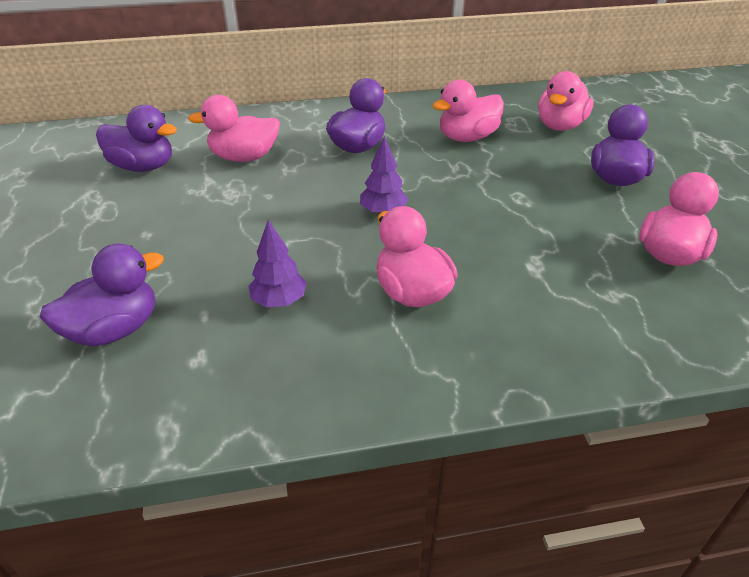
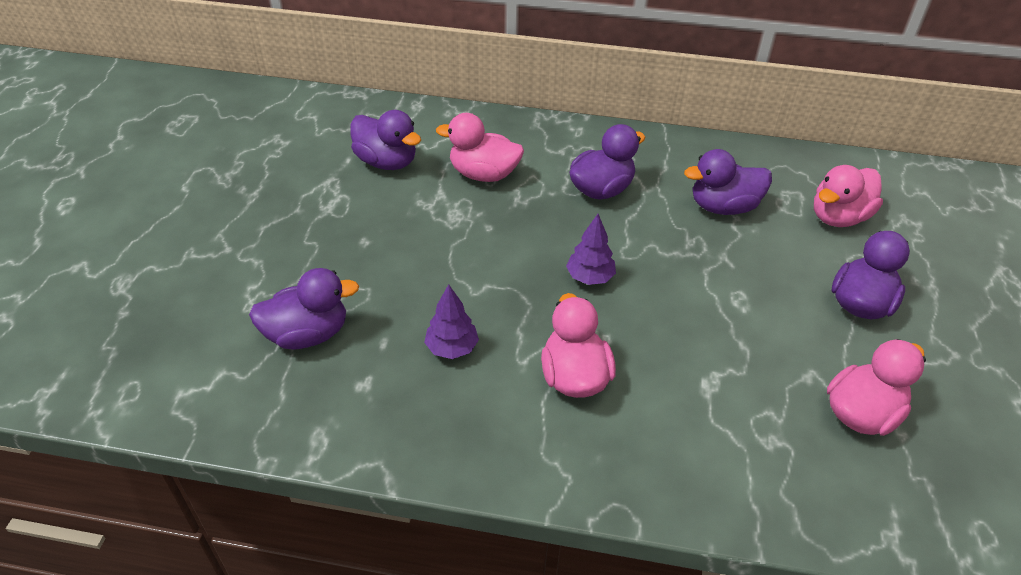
camera: 20 degrees right, 5 degrees up
(467, 137) = (723, 207): pink duck -> purple duck

